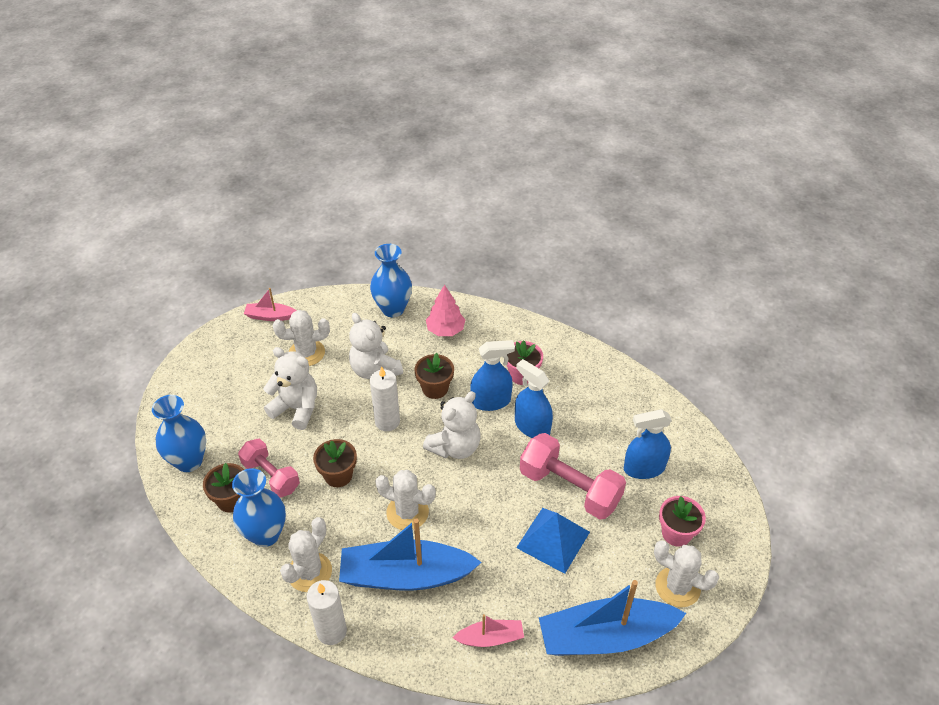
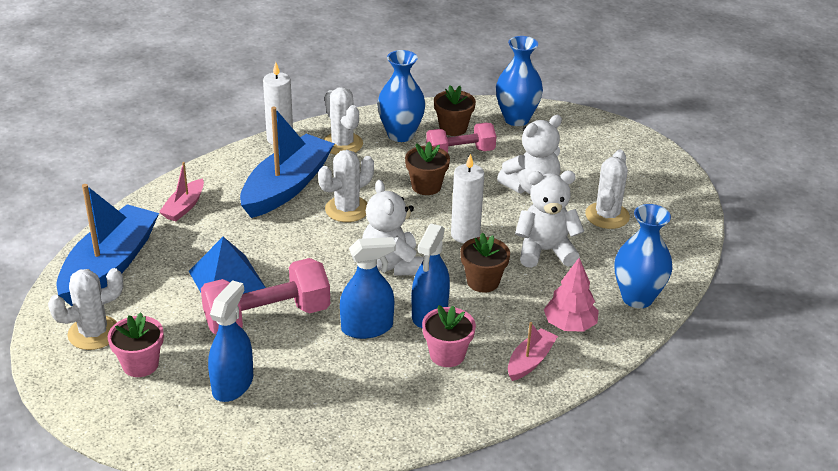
camera: 120 degrees right, 10 degrees down
(270, 316) = (685, 209): pink boat -> pink boat (530, 361)

